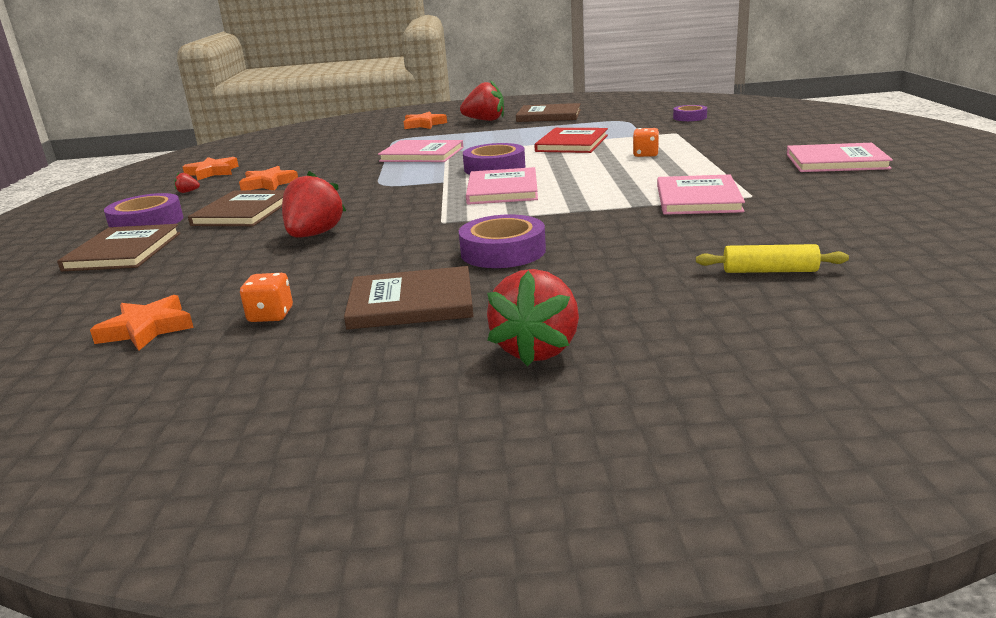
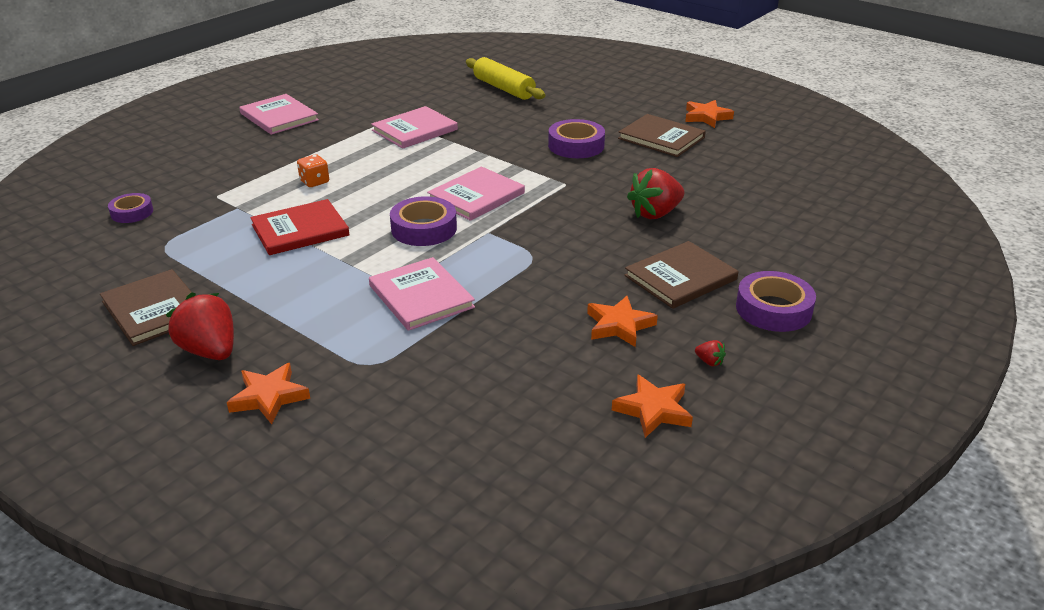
camera: 140 degrees left, 10 degrees up
(123, 251) = (803, 267): brown book -> none
(147, 329) = (800, 179): orange star -> orange star (706, 117)
(271, 315) = (732, 160): orange dice -> none
(537, 349) = (644, 101): red strawberry -> none
(769, 271) = (504, 88): yellow rolling pin -> yellow rolling pin, size x1.62

